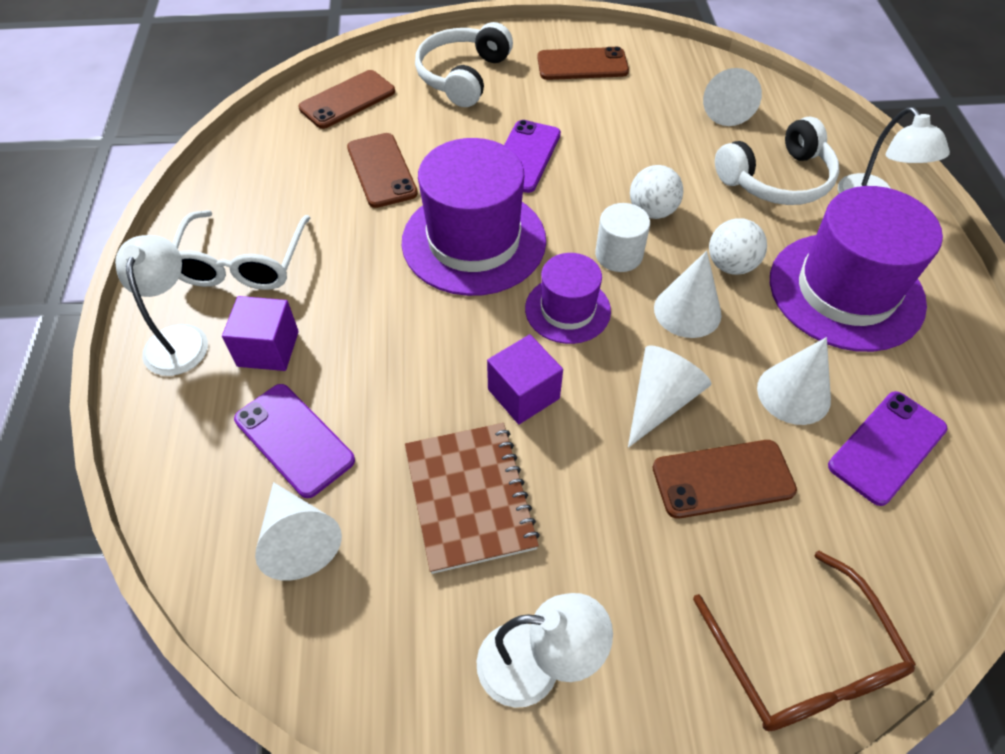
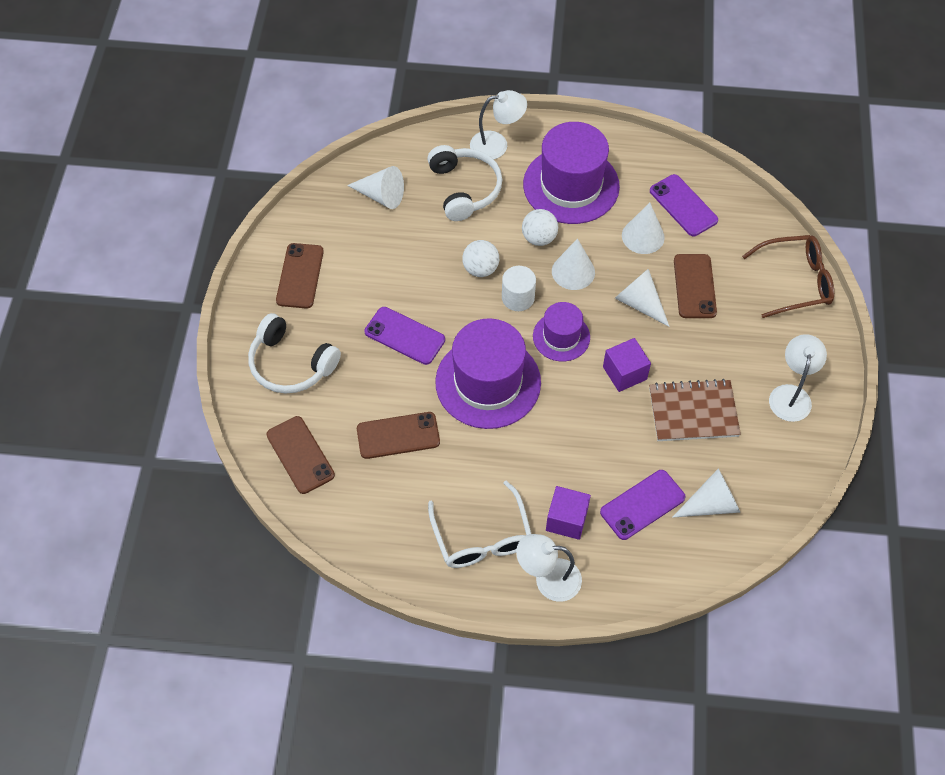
camera: 80 degrees left, 5 degrees up
(242, 264) = (482, 537): white glasses -> white glasses turned 60 degrees clockwise

